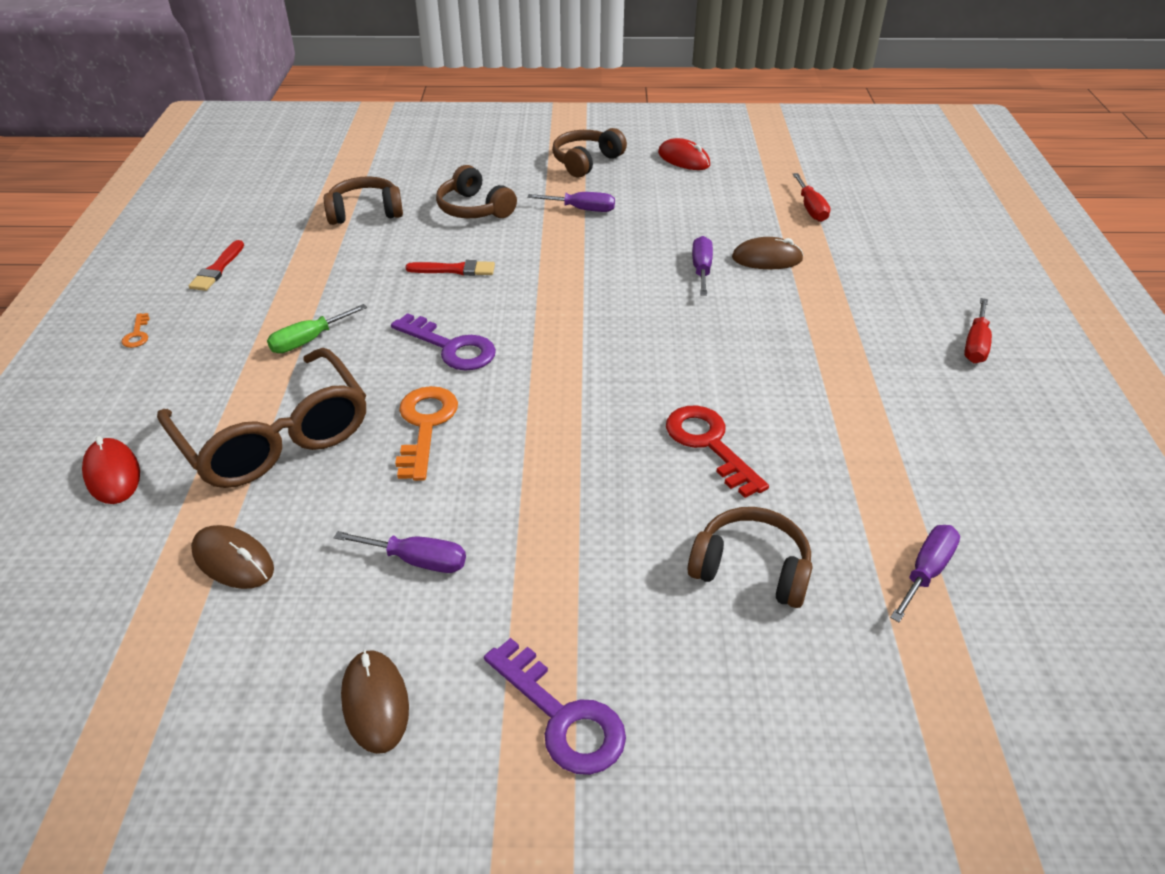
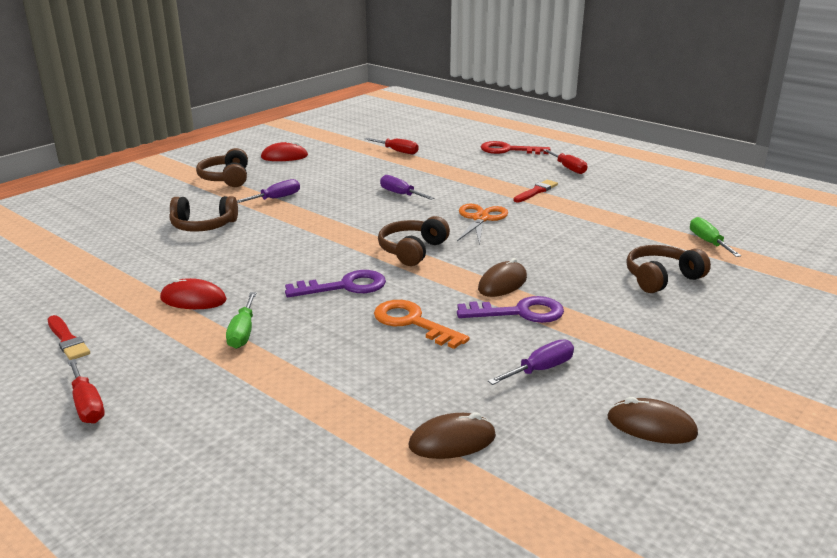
camera: 50 degrees left, 15 degrees down
(112, 474) = (267, 471): red mouse -> red mouse (193, 300)
(137, 334) = (87, 405): orange key -> red screwdriver
(275, 438) = (338, 382): brown glasses -> none
(365, 212) = (122, 260): brown headphones -> brown headphones (412, 250)
(455, 270) = (261, 256): red brush -> red brush (536, 191)
(562, 717) = (718, 368): purple key -> purple key (519, 312)
(709, 444) = (554, 251): red key -> red key (508, 150)
(718, 351) = (480, 219): none -> orange scissors
(767, 259) = (421, 177): brown mouse -> brown mouse (502, 283)
(926, 571) = (708, 242): purple screwdriver -> green screwdriver

